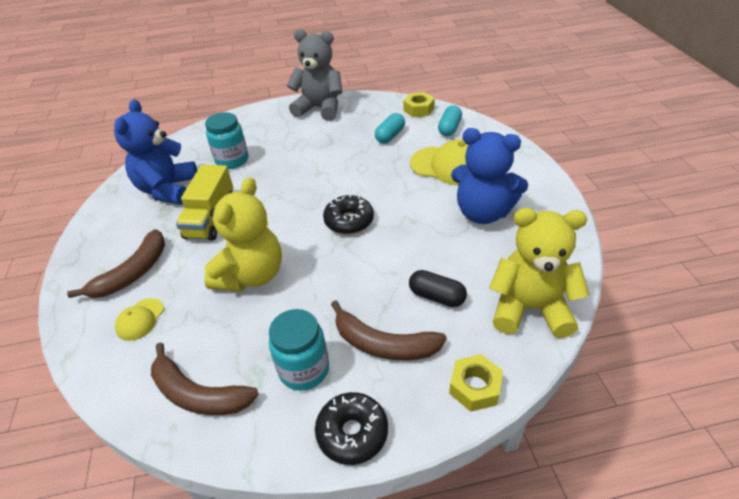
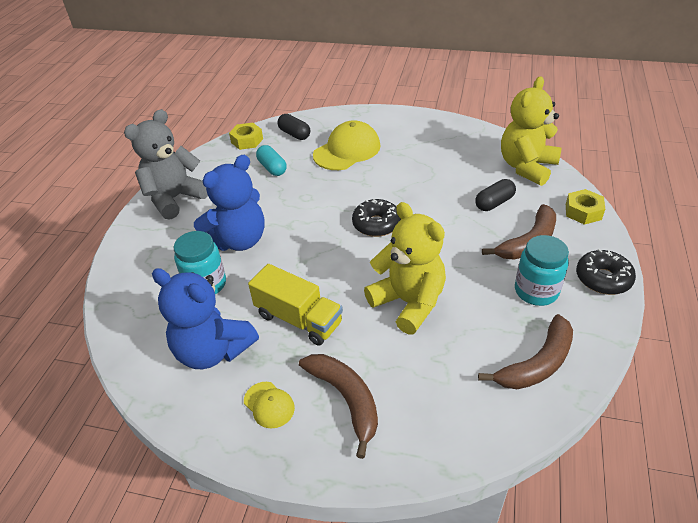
camera: 65 degrees left, 0 degrees up
(140, 319) = (423, 399): yellow cap -> yellow cap (269, 405)
(449, 128) = (294, 134): turquoise capsule -> black capsule
(483, 213) = (418, 154): blue teddy bear -> blue teddy bear (238, 240)

